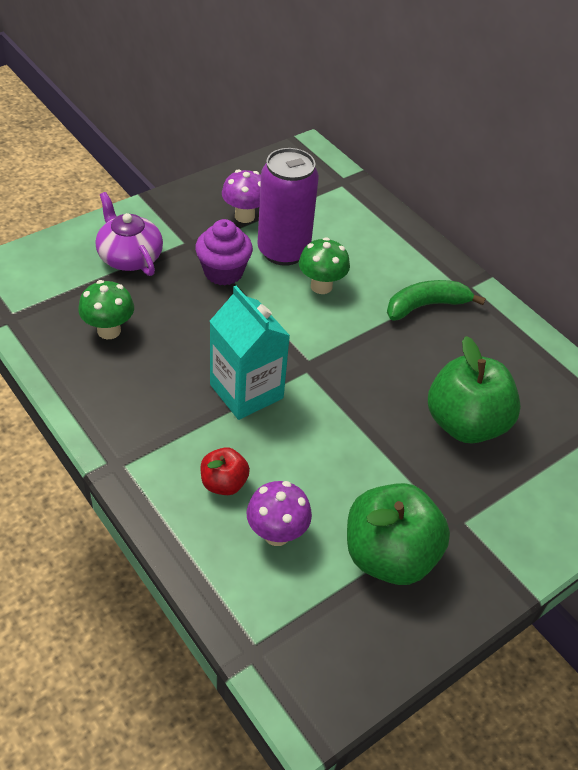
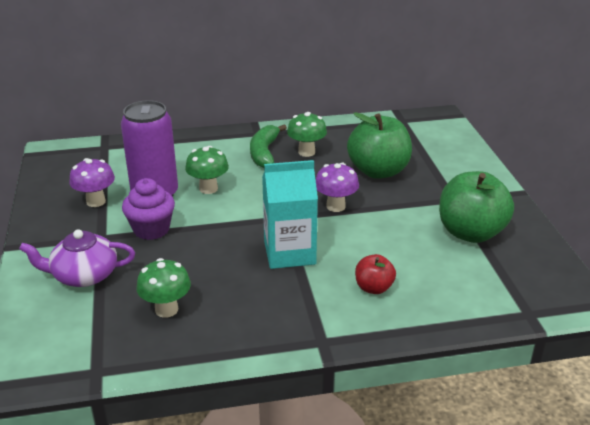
camera: 60 degrees left, 15 degrees down
(276, 534) = (432, 275): purple mushroom -> purple mushroom (335, 206)
(457, 342) = (306, 152): none -> green mushroom

